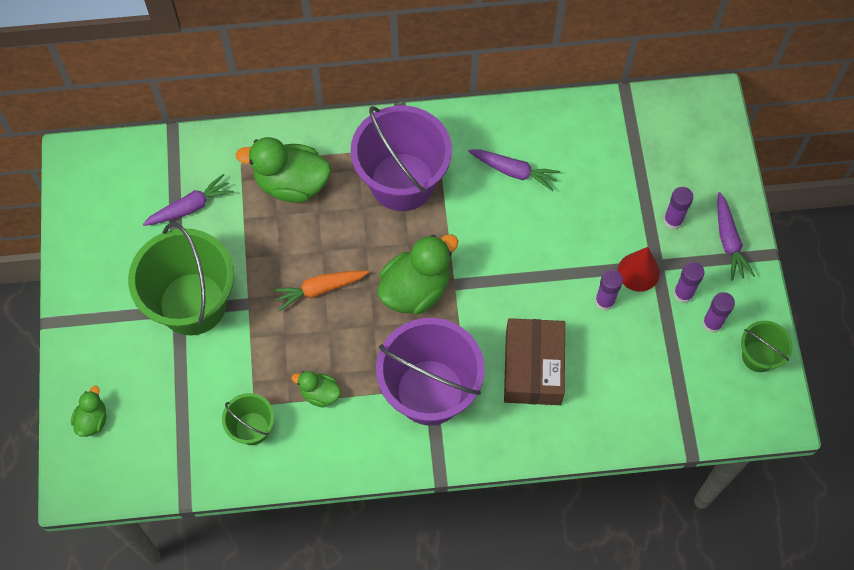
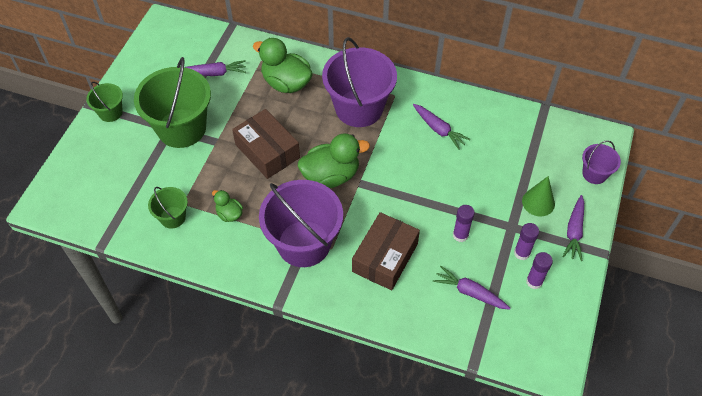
camera: 25 degrees right, 10 degrees down
(92, 420) = (77, 171): green duck -> none
(320, 289) = (267, 151): orange carrot -> brown box
(638, 272) = (495, 225): red cone -> none
(648, 368) = (470, 292): none -> purple carrot
(673, 220) = (538, 202): purple glue stick -> green cone
(720, 155) = (594, 174): none -> purple bucket
(758, 356) = (559, 319): green bucket -> green bucket (110, 112)

